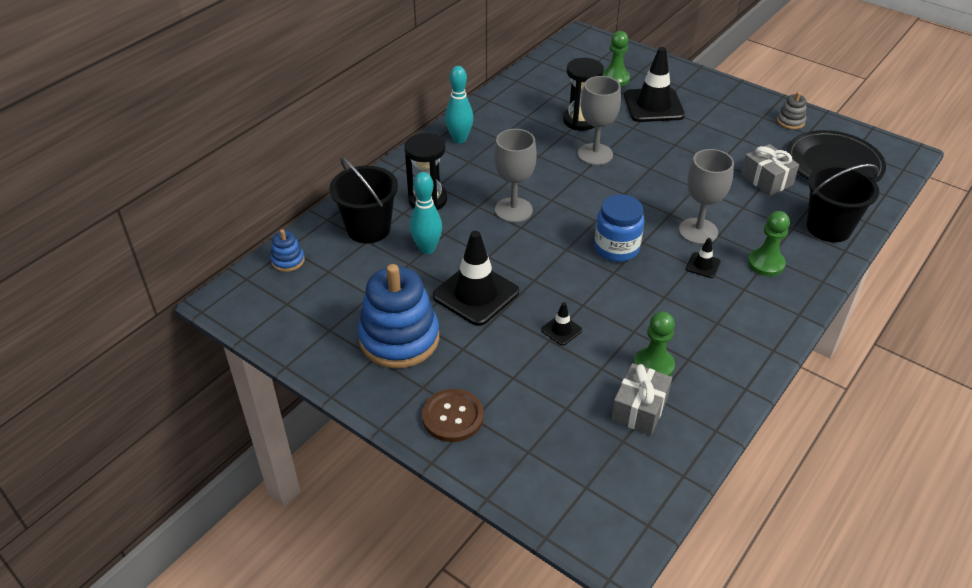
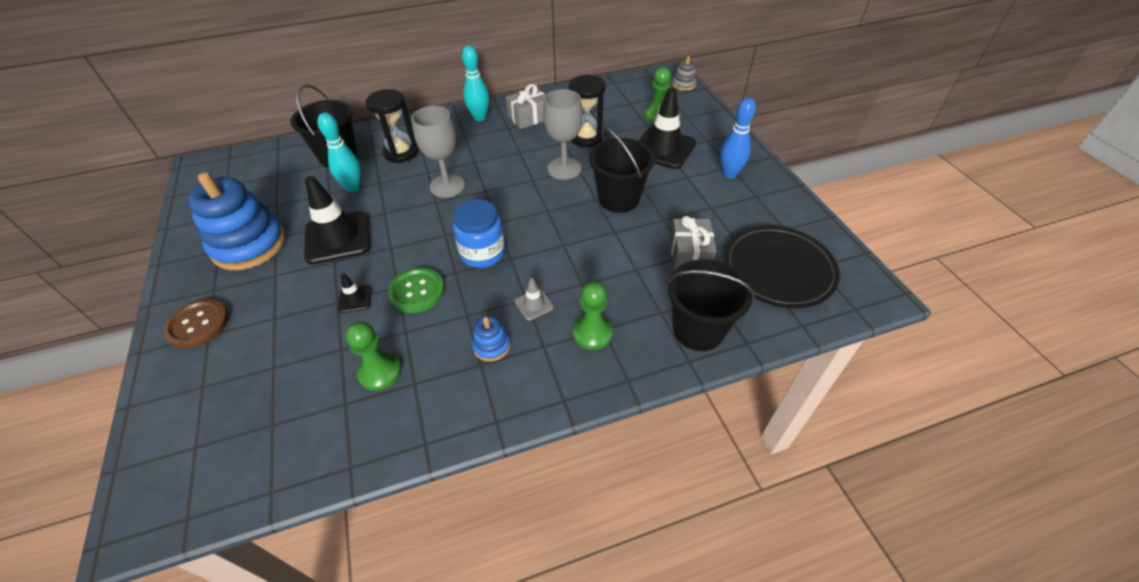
camera: 35 degrees right, 5 degrees up
(288, 261) = (265, 156): blue stacking toy -> blue stacking toy (491, 346)
(603, 300) = (417, 291): none -> green button
(639, 409) = (319, 404): grey gift -> grey gift (529, 117)
(668, 161) = (618, 199): none -> black bucket
(698, 231) = (568, 272): grey goblet -> none
(703, 265) = (534, 304): black traffic cone -> grey traffic cone
(726, 107) = (729, 174): none -> blue bowling pin
(790, 121) = (780, 211): grey stacking toy -> grey stacking toy (684, 84)

